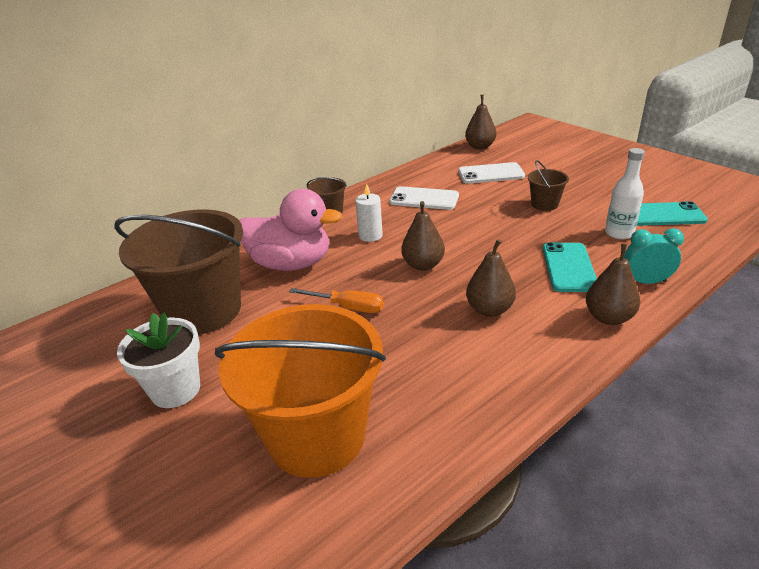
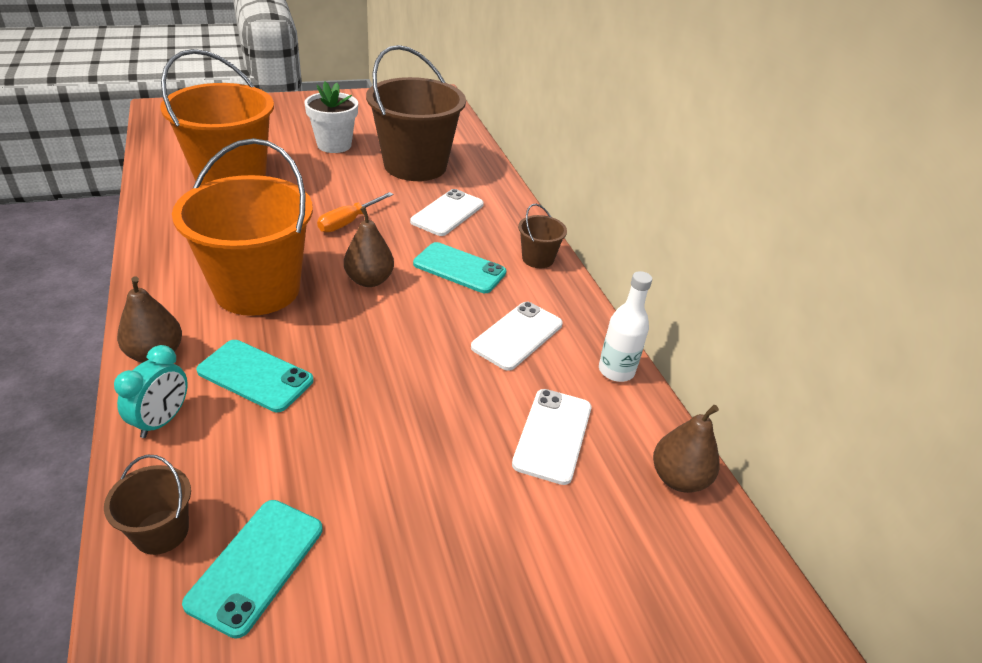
camera: 105 degrees right, 5 degrees up
(291, 264) = (447, 213): pink duck -> white phone
(370, 235) = (459, 268): white candle -> turquoise phone
(489, 309) = (257, 289): brown pear -> orange bucket
(544, 204) = (410, 441): brown bucket -> brown bucket (161, 532)
(619, 233) = (268, 470): white bottle -> white bottle (616, 371)

